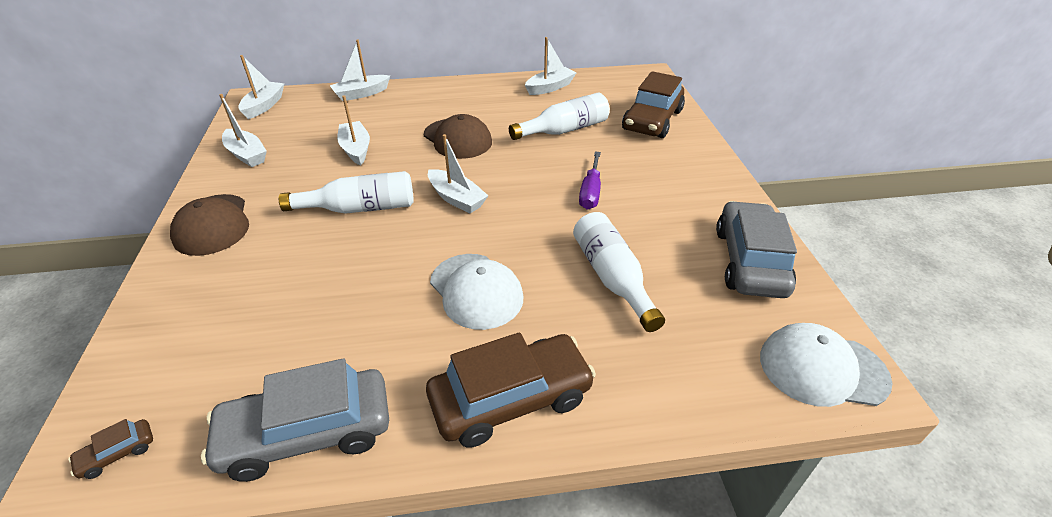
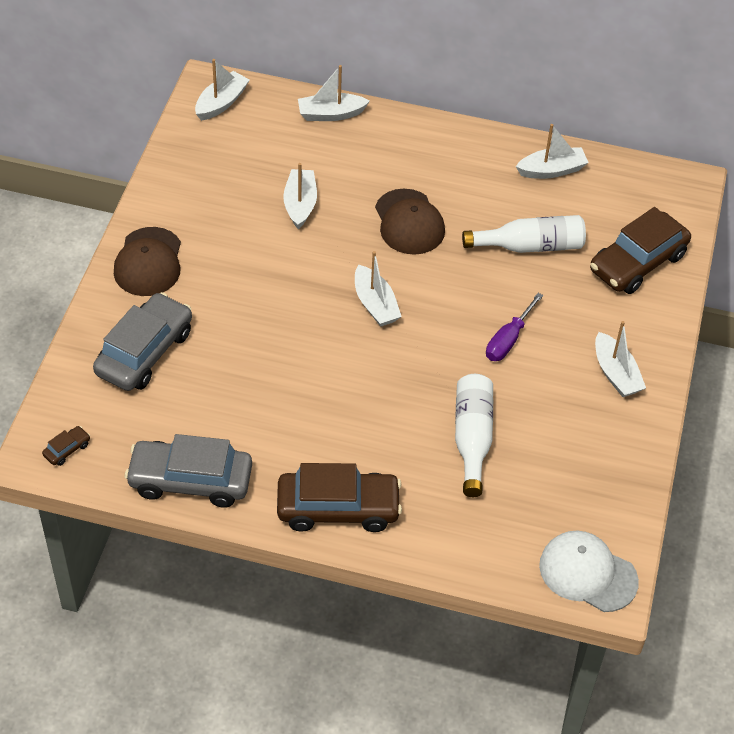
camera: 20 degrees right, 10 degrees up
(117, 453) = (67, 449): brown car -> brown car turned 150 degrees clockwise
(246, 155) = (191, 177): white boat -> white boat (615, 373)
(360, 208) = (282, 286): white bottle -> none
(476, 291) = (351, 410): white cap -> none
(750, 261) = (606, 466): grey car -> grey car (145, 352)

